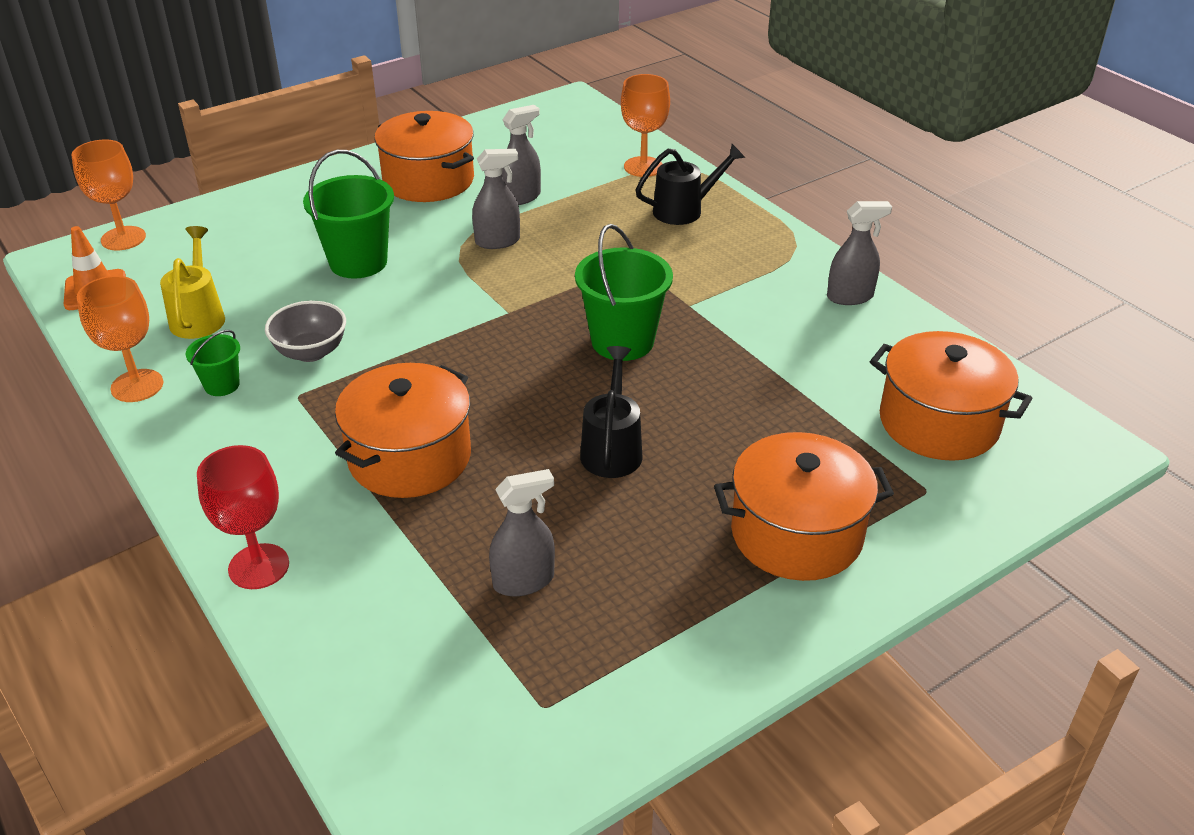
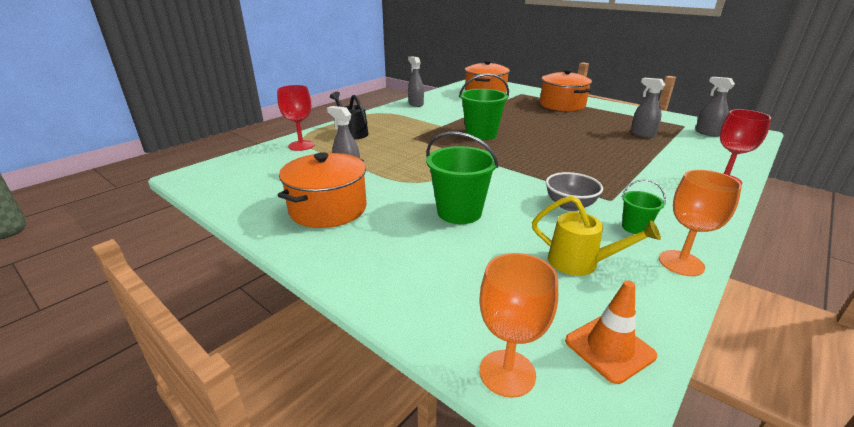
camera: 105 degrees left, 10 degrees down
(199, 316) = (581, 263): yellow watering can -> yellow watering can turned 135 degrees counterclockwise
(410, 457) = (612, 163): orange pot -> none
(497, 241) = (407, 172): grey spray bottle -> grey spray bottle (707, 133)
(612, 448) = (554, 129): black watering can -> none
(643, 167) = (301, 145): orange goblet -> red goblet

